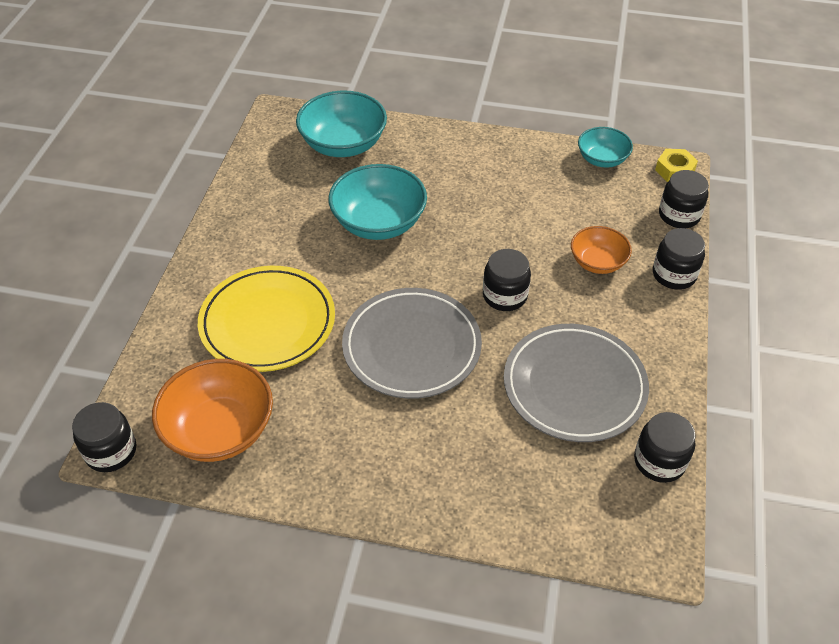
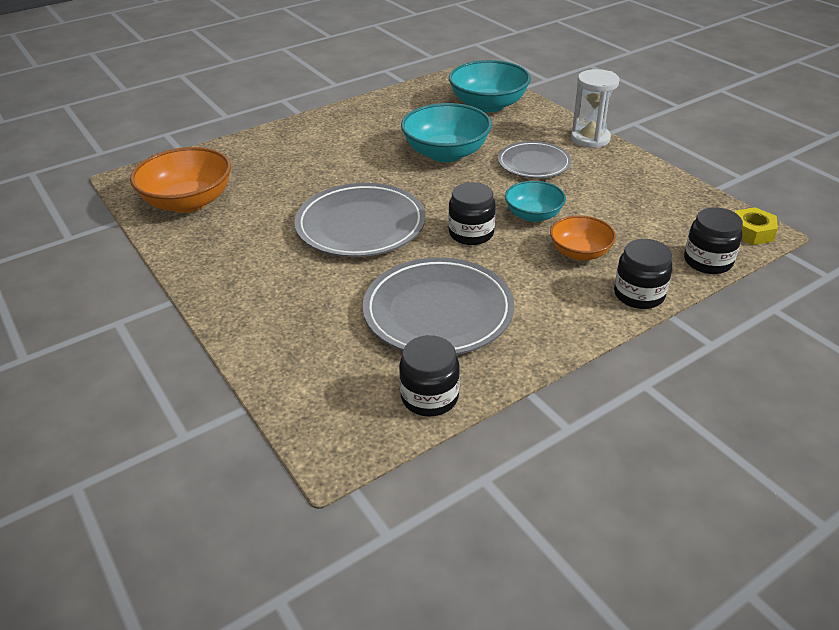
camera: 45 degrees right, 10 degrees down
(111, 451) = (126, 180): black jar -> none
(268, 322) = (296, 168): yellow plate -> none
(461, 192) = (533, 163): none -> grey plate
(471, 139) = (590, 139): none -> white hourglass
(602, 159) = (688, 196): turquoise bowl -> turquoise bowl (533, 215)

